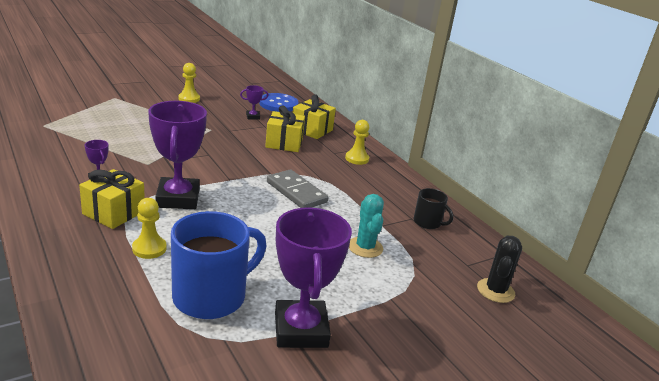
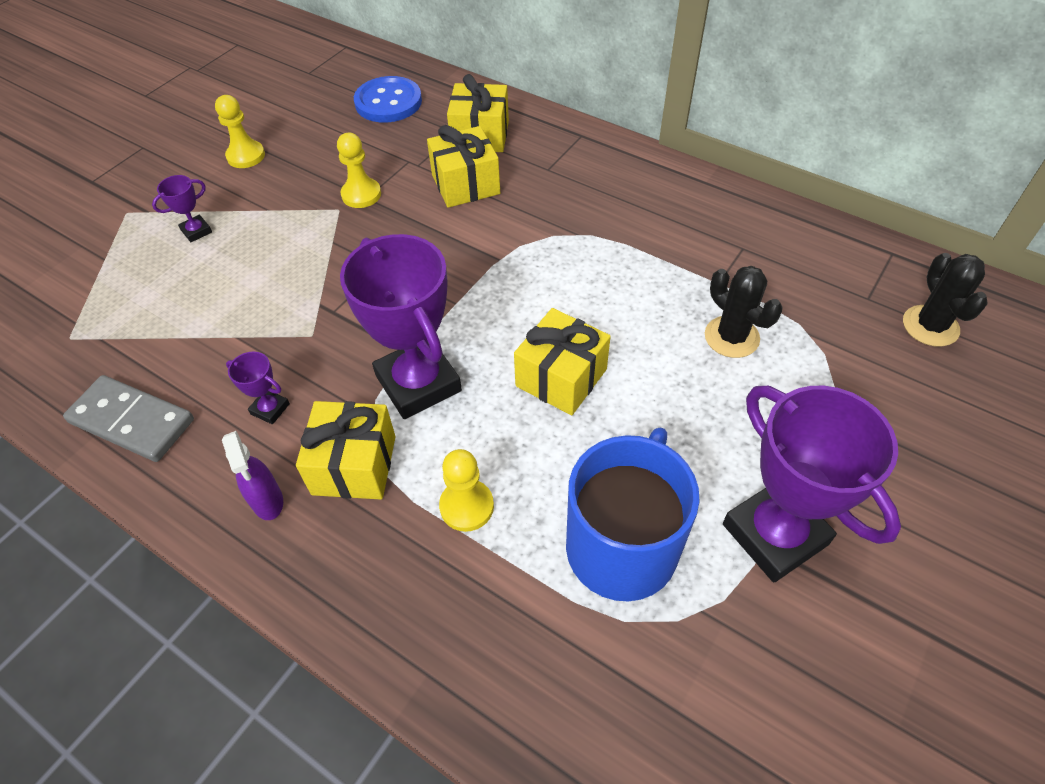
camera: 20 degrees left, 25 degrees up
(60, 208) = (267, 501): none -> purple spray bottle
(252, 225) = (561, 377): none -> yellow gift
(253, 117) = (375, 149): purple trophy -> purple trophy (196, 231)
(296, 192) = (564, 278): grey domino -> grey domino (132, 421)
(357, 159) = (587, 166): yellow pawn -> yellow pawn (361, 194)
(365, 247) = (731, 337): turquoise cactus -> black cactus
(428, 222) = (768, 245): black mug -> none

